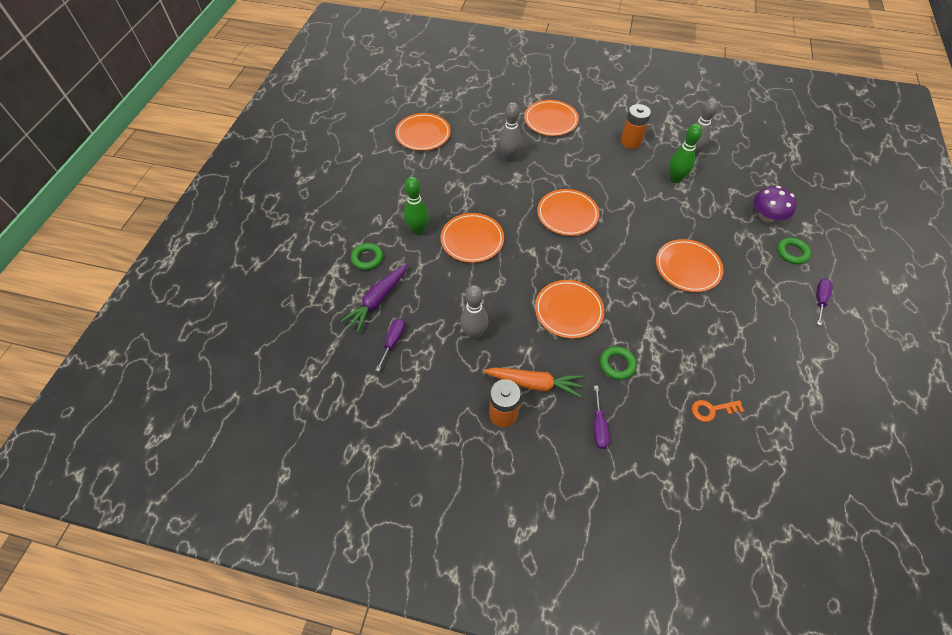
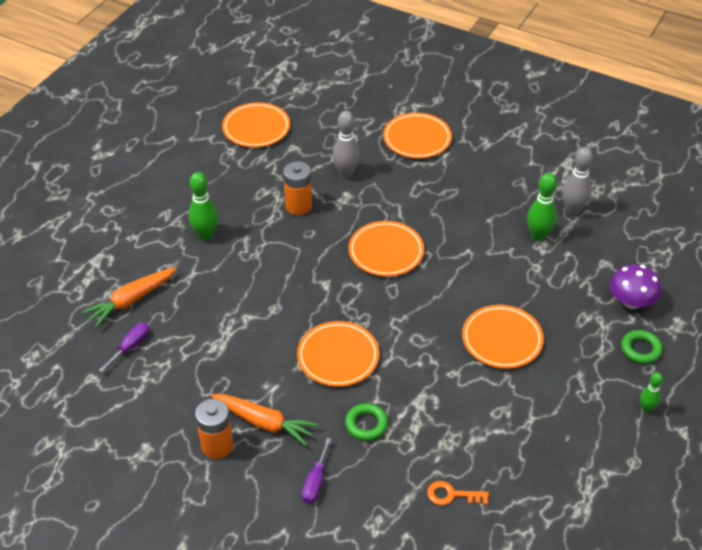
camera: 15 degrees right, 10 degrees down
(367, 258) = (137, 254): green ring -> none
(377, 300) = (131, 301): purple carrot -> orange carrot
(472, 240) = (262, 257): orange plate -> none
(474, 333) = (221, 357): grey bowling pin -> none
(630, 142) = (504, 182): orange battery -> orange battery (298, 206)
(819, 300) = (646, 408): purple screwdriver -> green bowling pin

